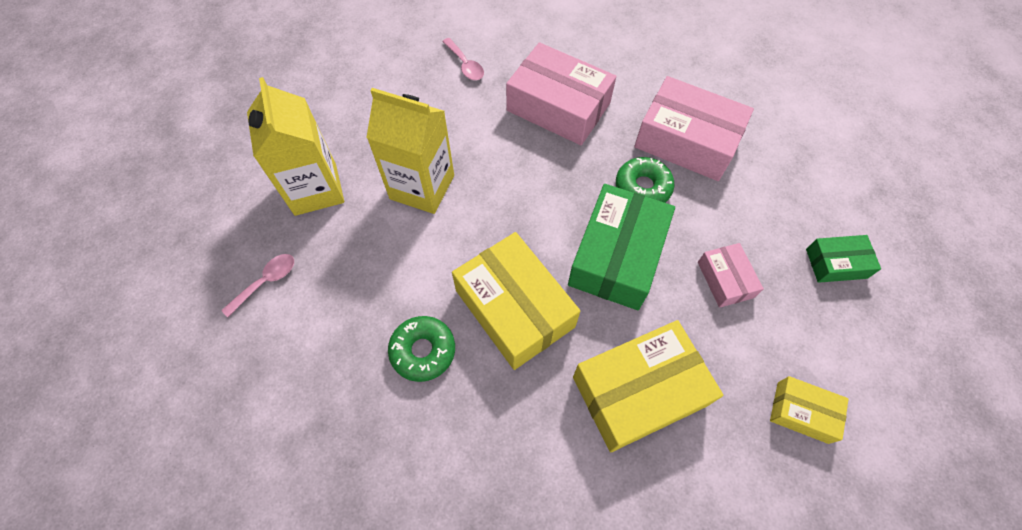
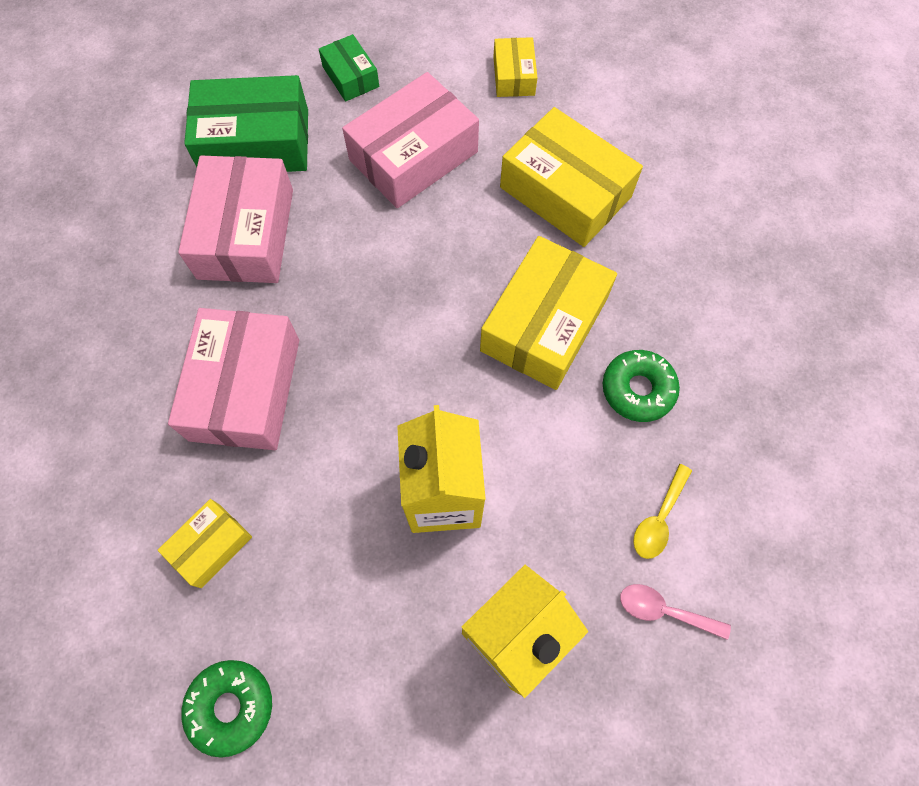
camera: 115 degrees left, 5 degrees up
(322, 311) = (659, 519): none -> yellow spoon
(465, 65) = (211, 545): pink spoon -> yellow box
(617, 256) = (434, 253): green box -> green box (255, 142)
(642, 187) = (333, 257): green donut -> green donut (231, 706)
(725, 279) = (413, 156): pink box -> pink box, size x1.92

